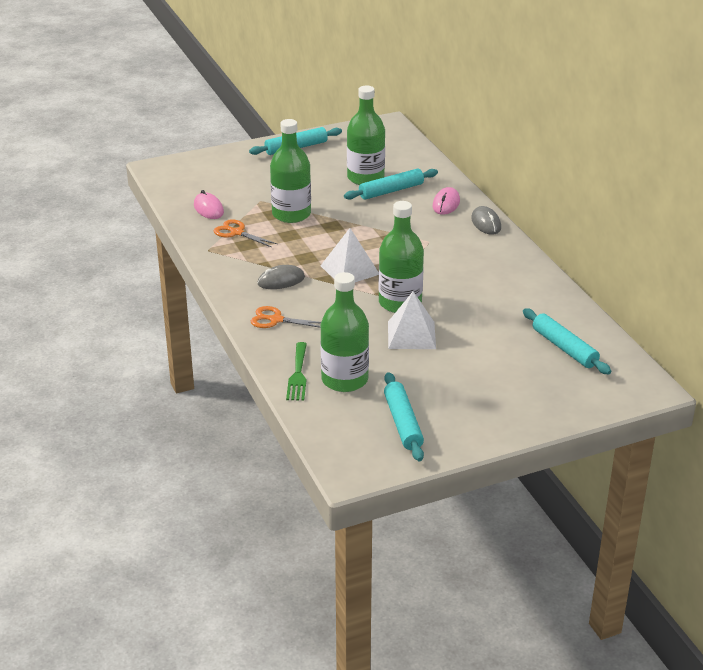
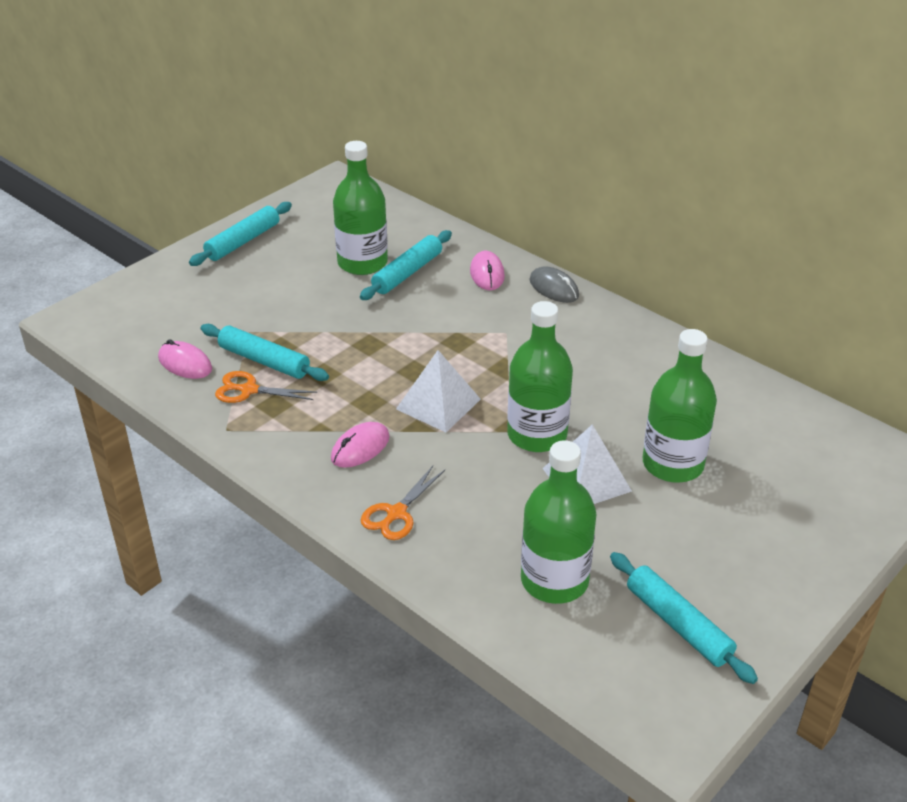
camera: 25 degrees left, 5 degrees up
(276, 320) = (396, 513): orange scissors -> orange scissors turned 45 degrees counterclockwise
(281, 280) = (360, 448): grey mouse -> pink mouse
(291, 214) = (304, 341): green bottle -> green bottle (673, 464)
(298, 375) = (487, 594): green fork -> none
(564, 348) = (777, 439): turquoise rolling pin -> turquoise rolling pin (264, 361)

